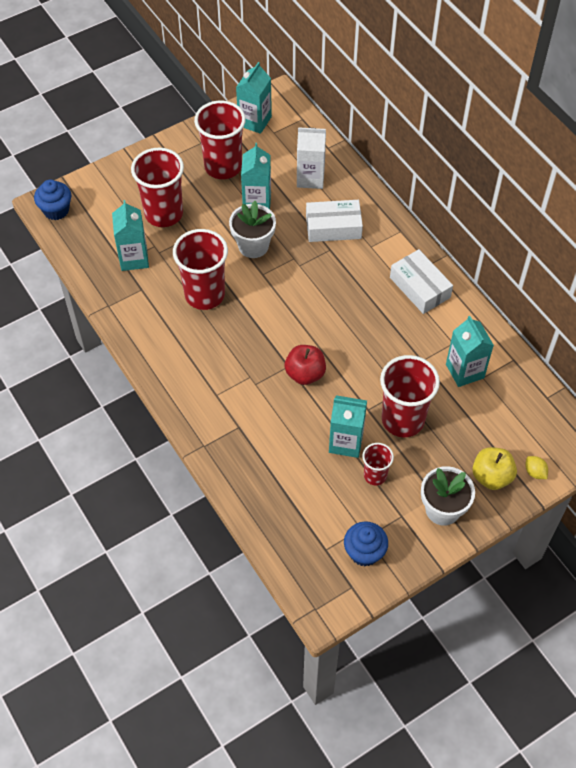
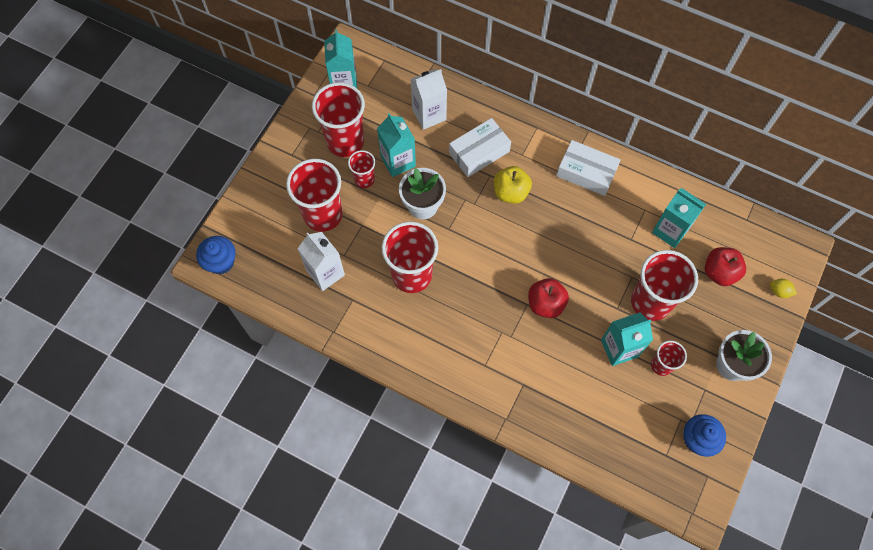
camera: 30 degrees left, 10 degrees up
(134, 258) = (325, 273): turquoise carton -> white carton
(218, 203) = (364, 179): none -> red cup
(487, 428) = (719, 272): none -> red apple
(491, 476) = (750, 314): yellow apple -> yellow apple (510, 192)

